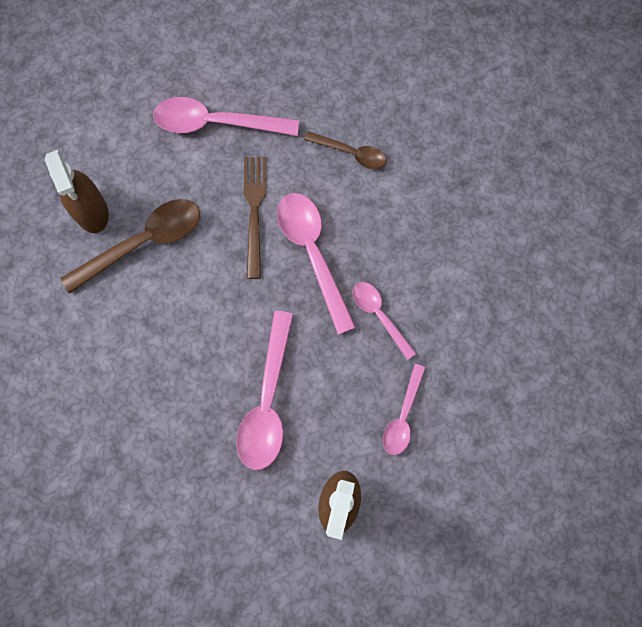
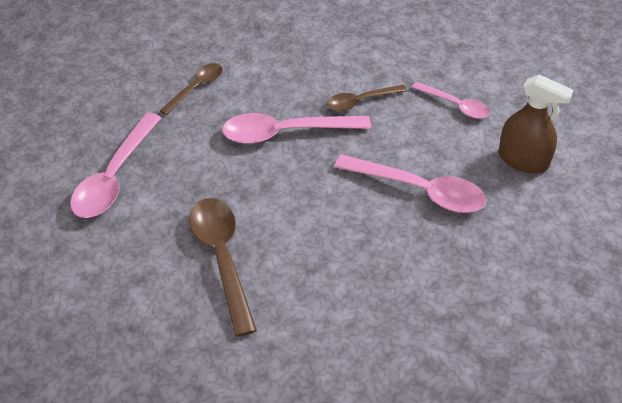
camera: 75 degrees left, 25 degrees down
(91, 211) = (165, 299): brown spray bottle -> none
(254, 211) = (225, 165): brown fork -> none
(379, 316) = (361, 101): pink spoon -> brown spoon

